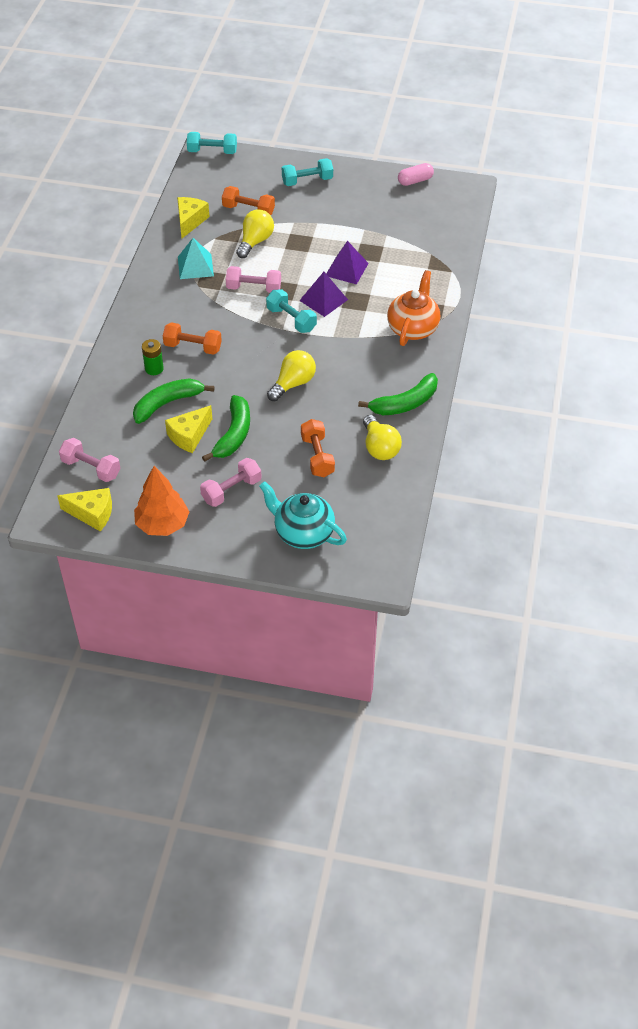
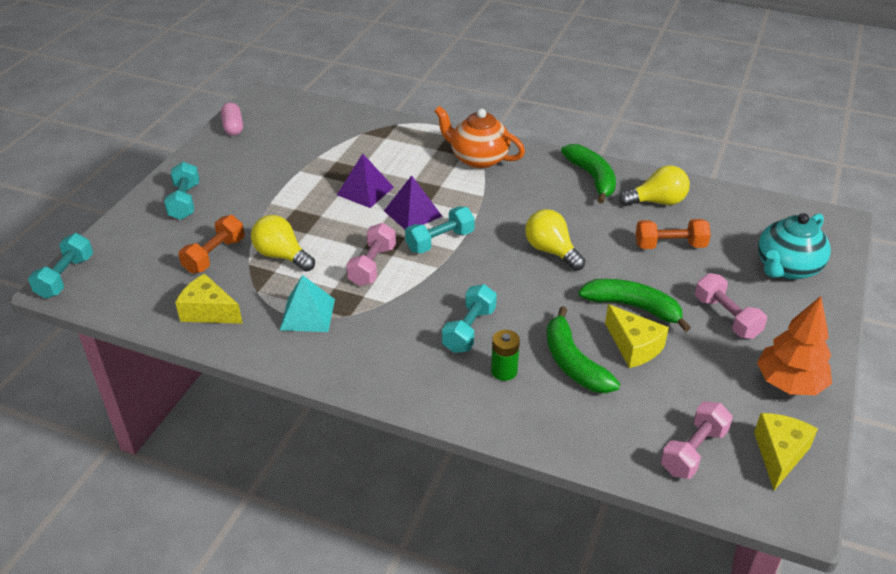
camera: 80 degrees left, 10 degrees down
(193, 347) = (469, 330): orange dumbbell -> turquoise dumbbell

